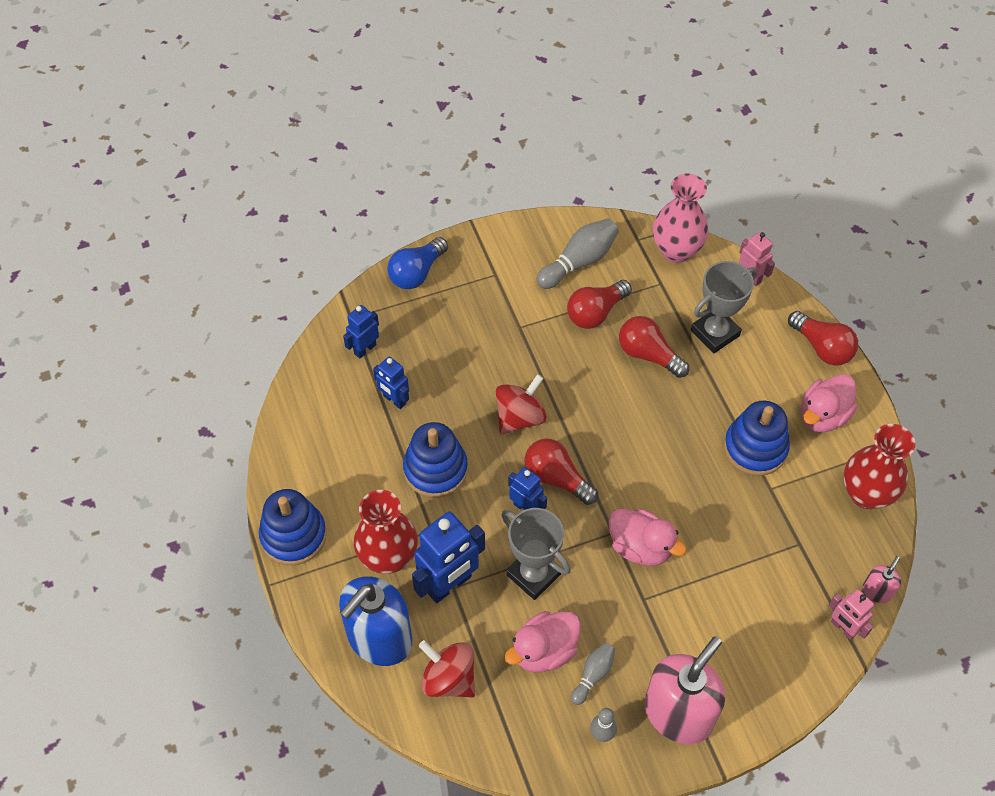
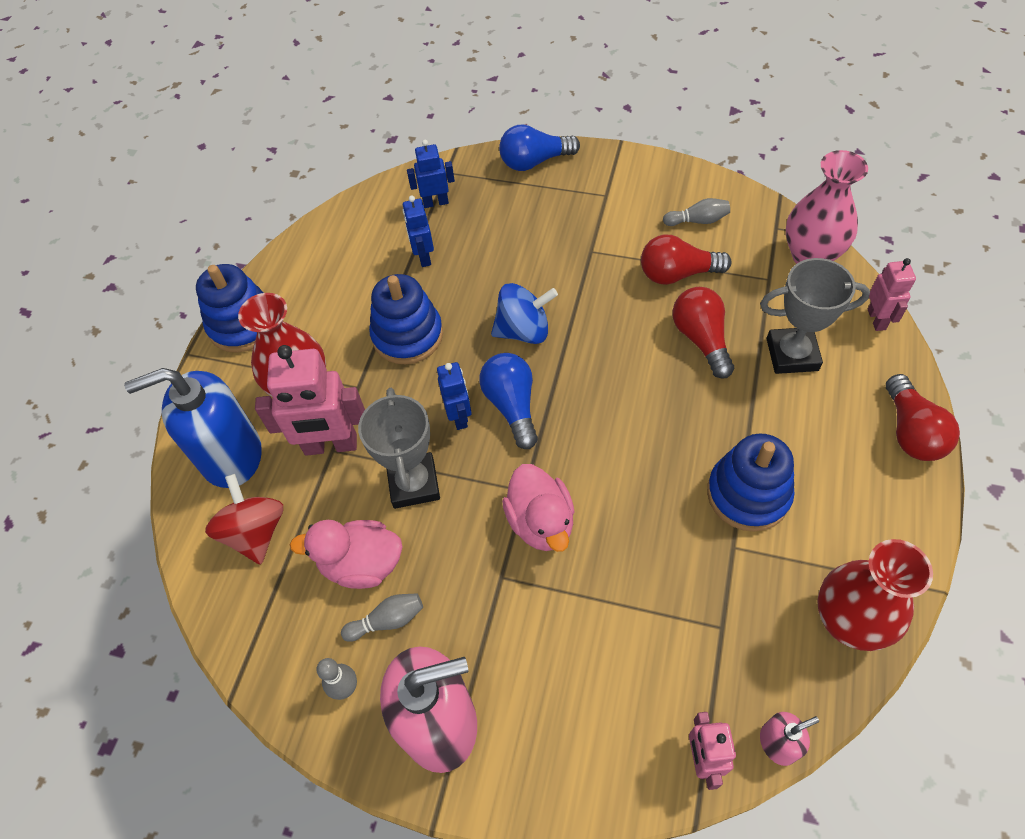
camera: 40 degrees right, 0 degrees up
(449, 585) = (331, 445): blue robot -> pink robot
(520, 417) = (524, 330): red spinning top -> blue spinning top
(556, 478) = (512, 406): red light bulb -> blue light bulb
(579, 262) = (697, 220): grey bowling pin -> grey bowling pin, size x0.58
(823, 416) = (857, 504): pink duck -> none

